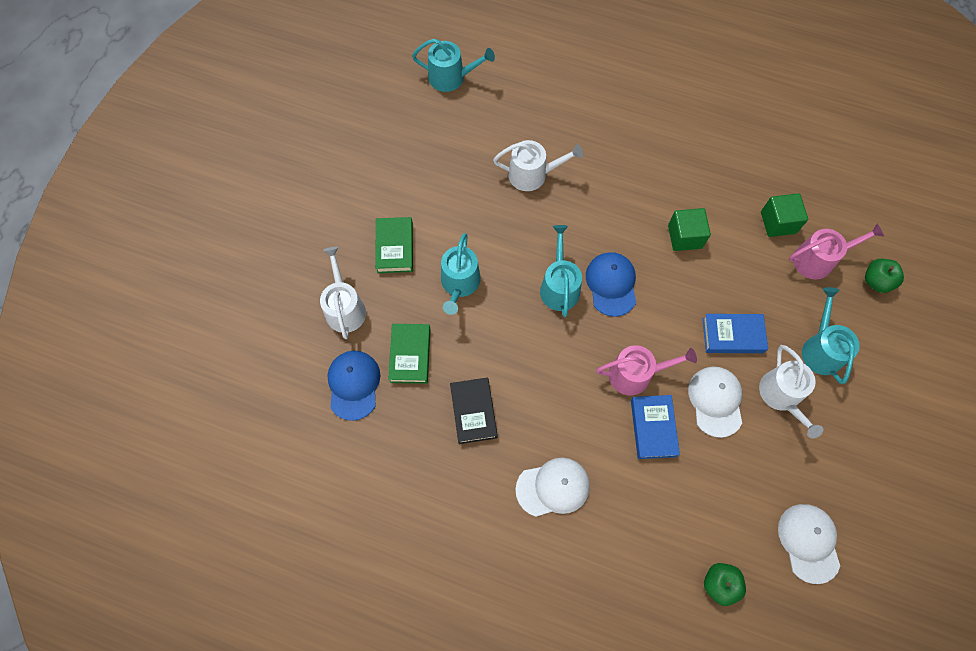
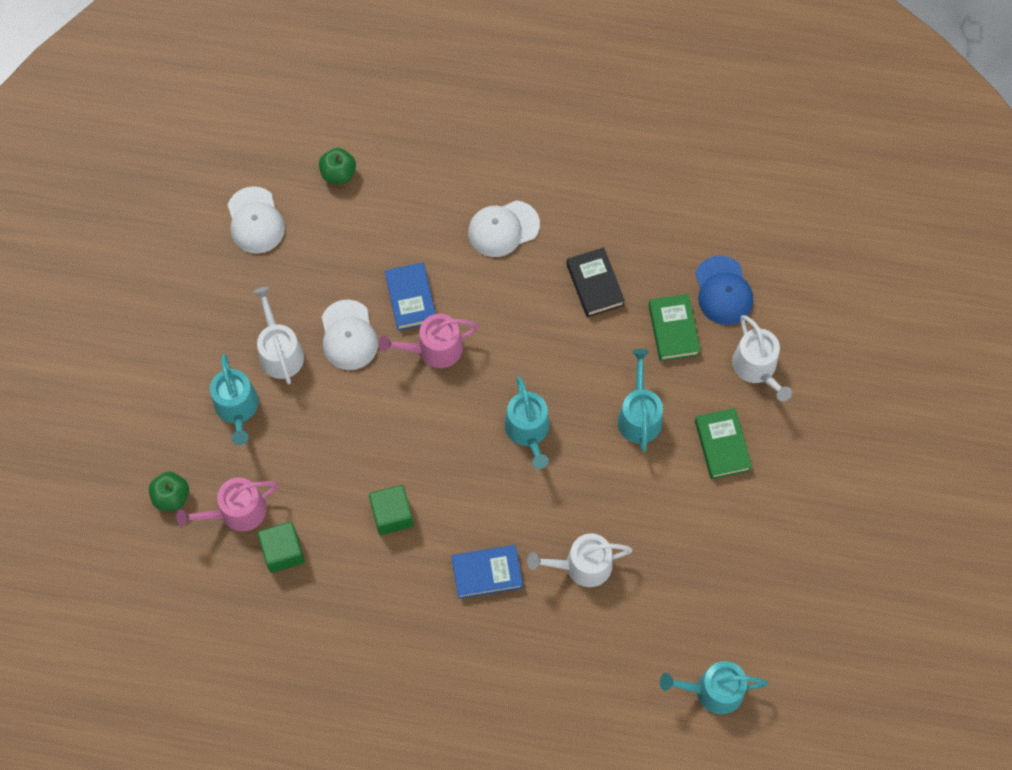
camera: 170 degrees right, 0 degrees up
(611, 284) = (470, 443): blue cap -> none
(732, 335) = (333, 407): blue book -> blue book (487, 573)

